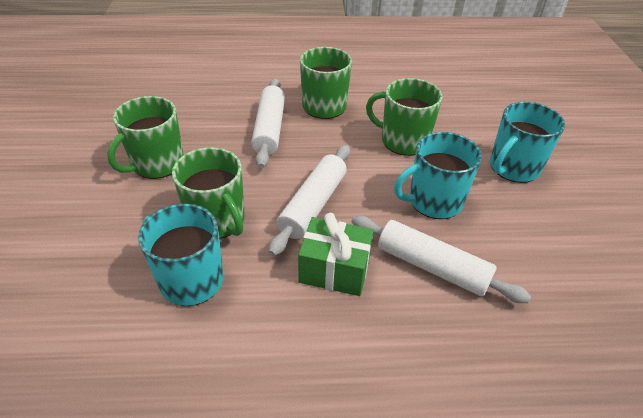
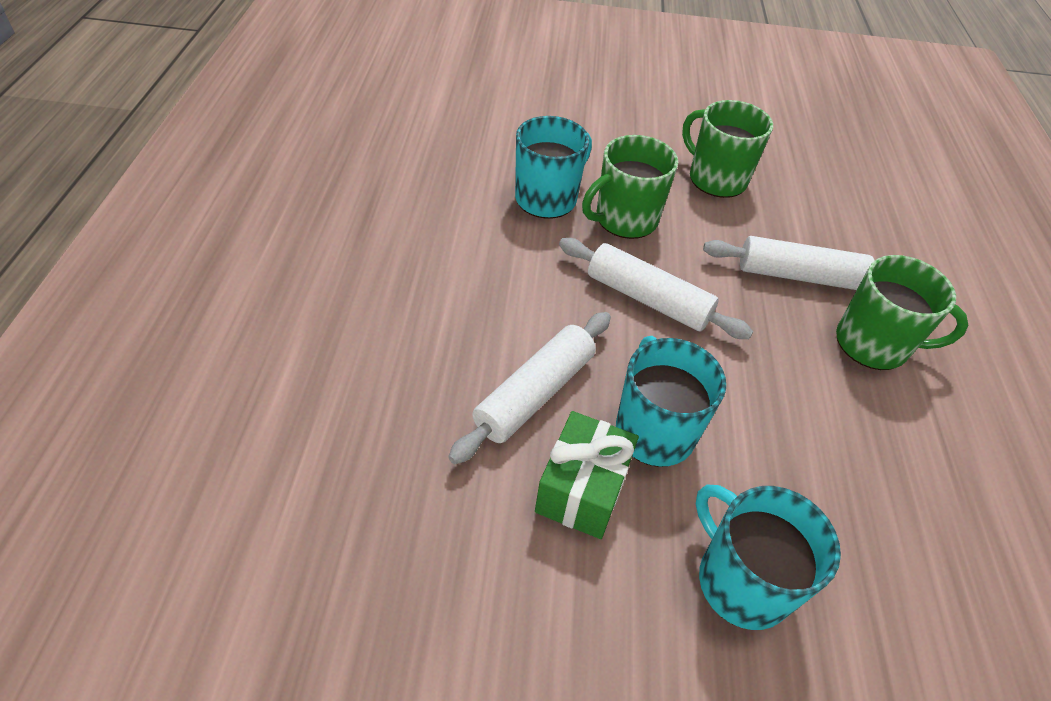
camera: 95 degrees right, 5 degrees up
(334, 270) = (543, 302): green gift -> green gift (582, 489)
(403, 141) = (796, 429): green mug -> none

